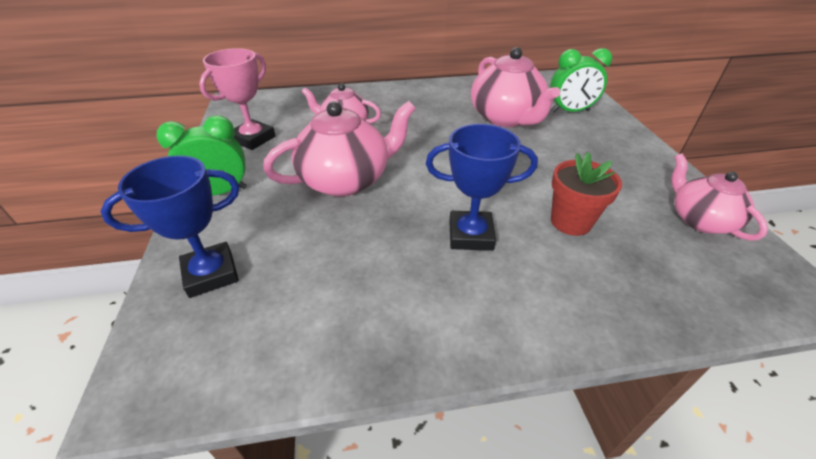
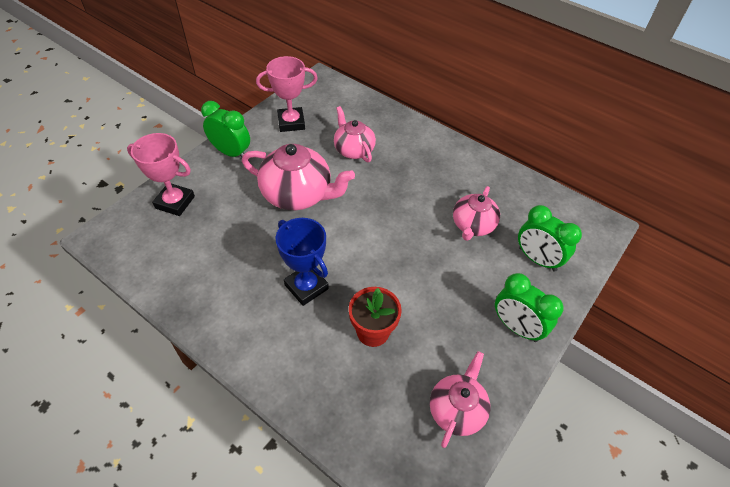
camera: 45 degrees right, 10 degrees up
(211, 274) = (175, 202): blue trophy -> pink trophy
(506, 118) = (472, 225): pink teapot -> pink teapot, size x0.63
(629, 150) = (516, 327): none -> green clock

